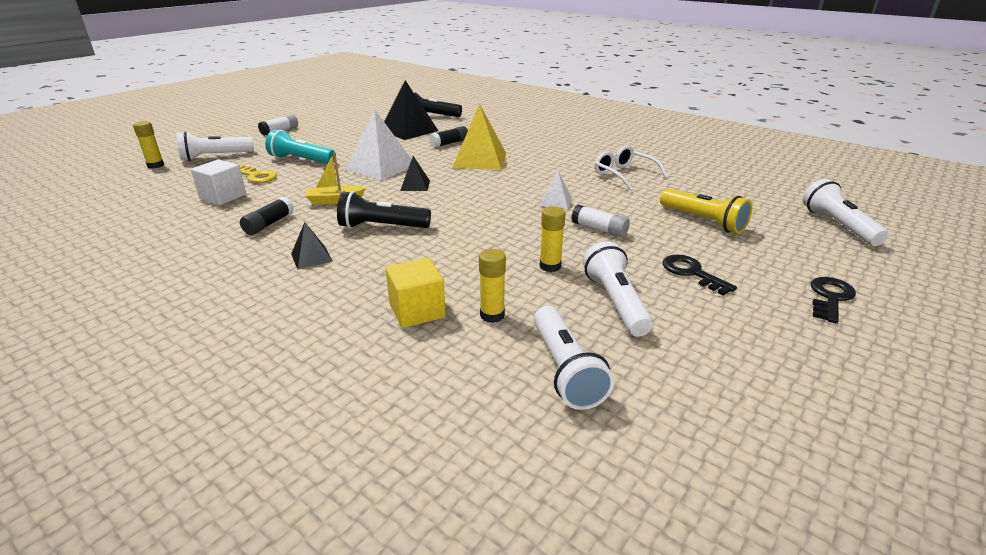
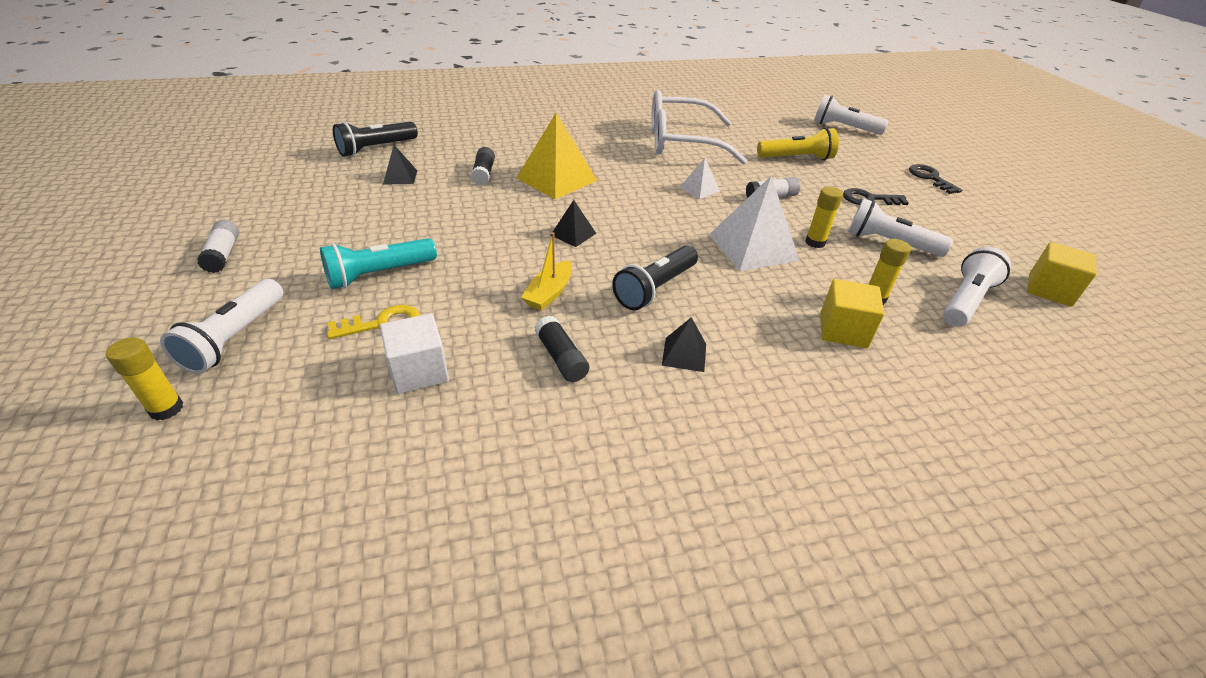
camera: 55 degrees left, 10 degrees up
(380, 167) = (490, 233): white pyramid -> white pyramid (753, 247)
(409, 130) = (400, 177): black pyramid -> black pyramid, size x0.50
(565, 370) = (966, 301): white flashlight -> white flashlight turned 75 degrees counterclockwise
(624, 175) = (681, 142): white glasses -> white glasses, size x1.75
(688, 432) = (1049, 290): none -> yellow cube

